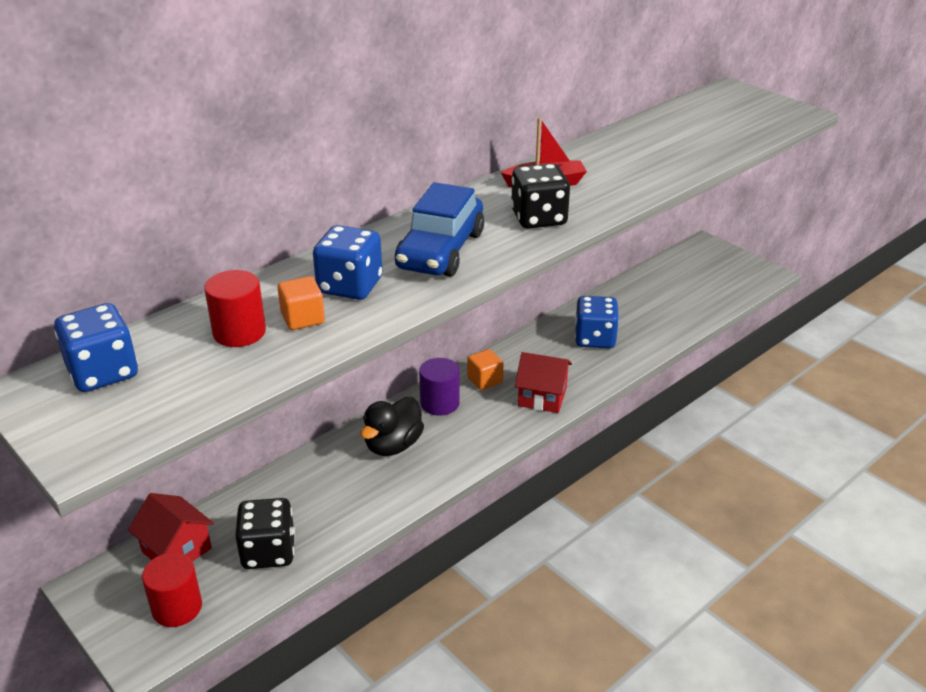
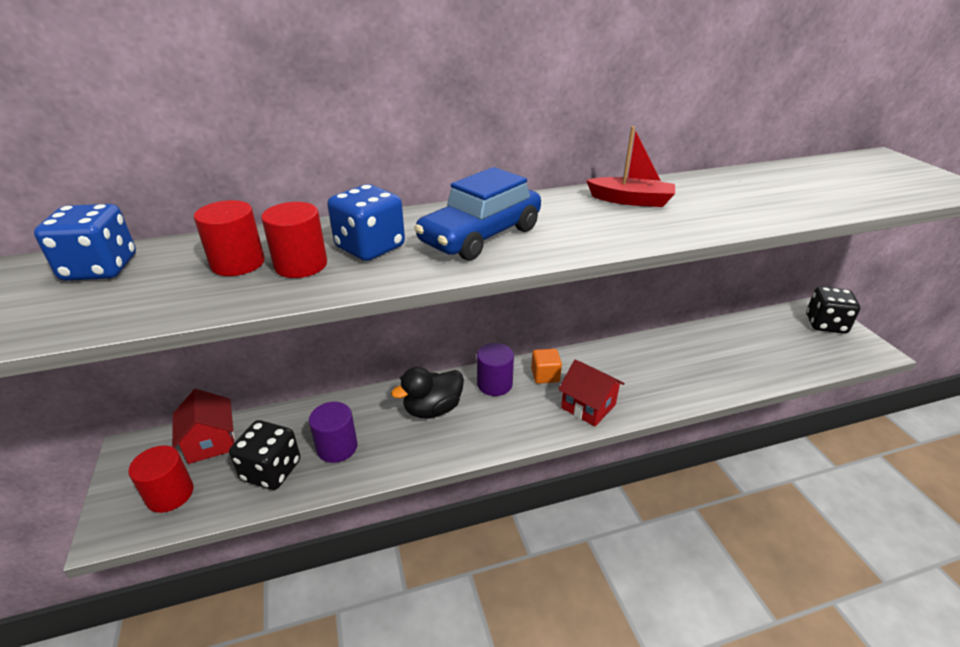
camera: 25 degrees right, 0 degrees up
(303, 318) = (301, 265): orange cube -> red cylinder
(320, 510) = (337, 447): none -> purple cylinder
(539, 218) = (601, 228): black dice -> black dice (825, 324)
(594, 339) = (666, 366): blue dice -> none

